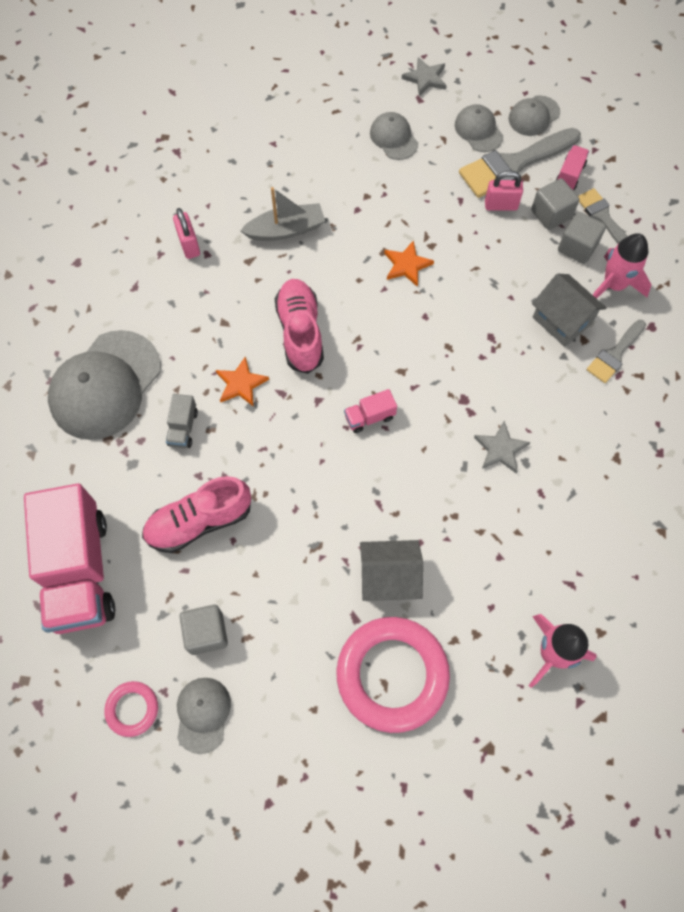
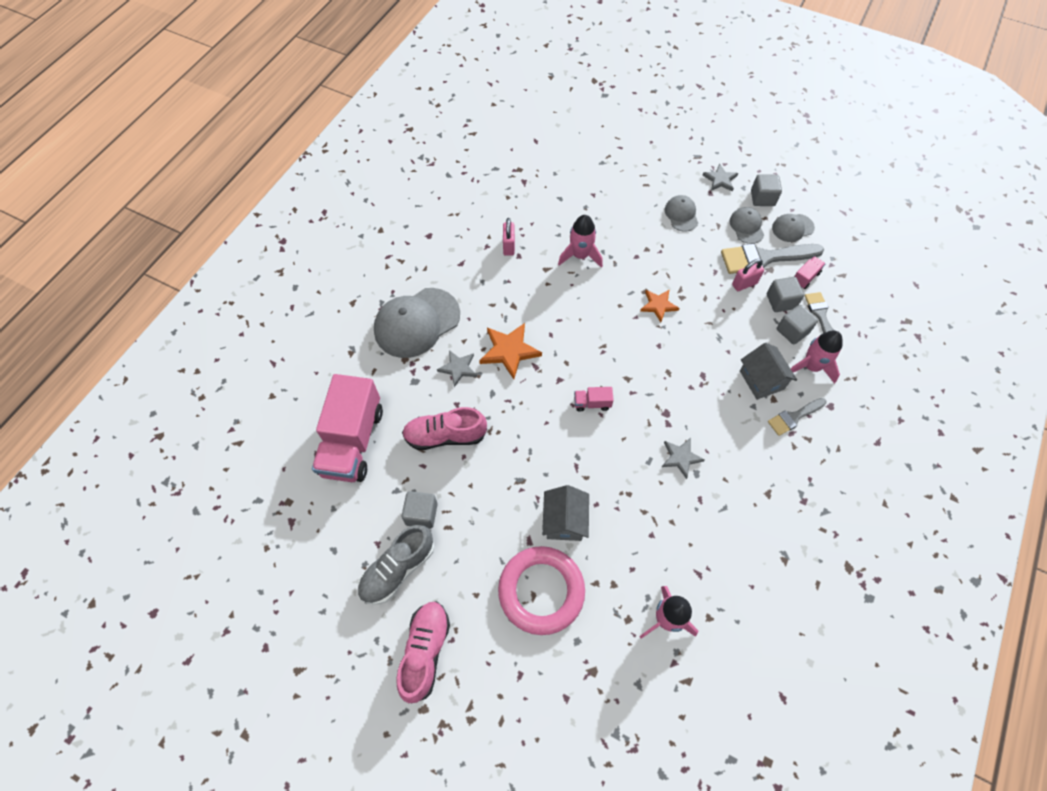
camera: 20 degrees right, 5 degrees down
(132, 709) = (352, 547): pink ring -> none
(183, 428) = (458, 368): grey truck -> grey star
(203, 714) = (398, 569): grey cap -> grey shoe
(241, 384) = (509, 351): orange star -> orange star, size x1.56
(286, 230) = (580, 255): grey boat -> pink rocket
(300, 332) = (564, 329): pink shoe -> pink shoe (425, 651)
(389, 577) = (564, 521): grey house -> grey house turned 75 degrees clockwise
(485, 88) = (762, 198): none -> grey cube
(501, 205) = (744, 284): pink padlock -> pink padlock turned 45 degrees counterclockwise

